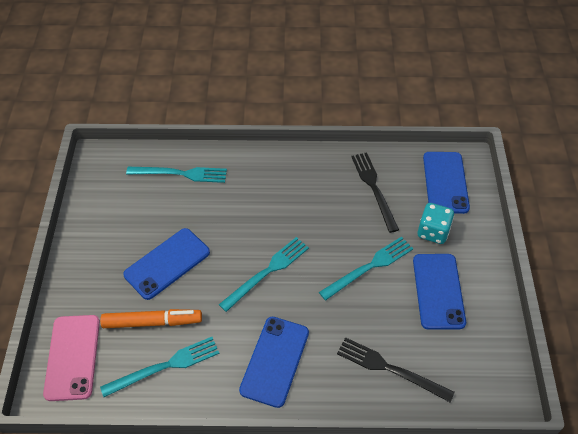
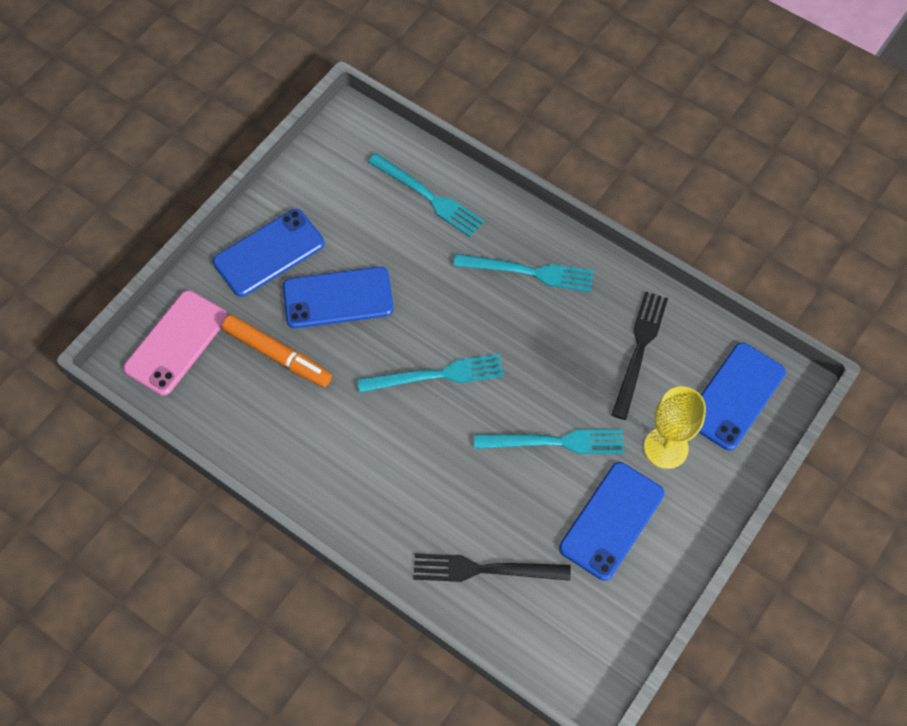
camera: 35 degrees right, 10 degrees up
(165, 366) = (257, 411): turquoise fork -> turquoise fork (529, 272)
(275, 361) = (370, 479): blue phone -> blue phone (269, 253)
(390, 369) = (485, 569): black fork -> black fork turned 60 degrees counterclockwise
(433, 232) = (666, 447): turquoise dice -> yellow goblet

